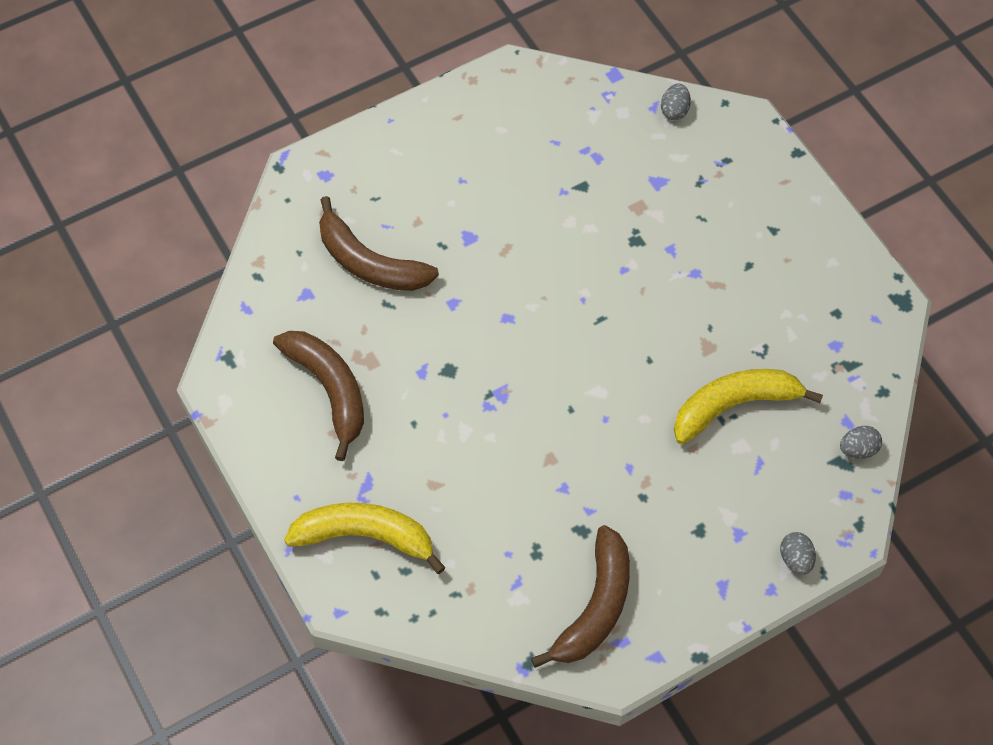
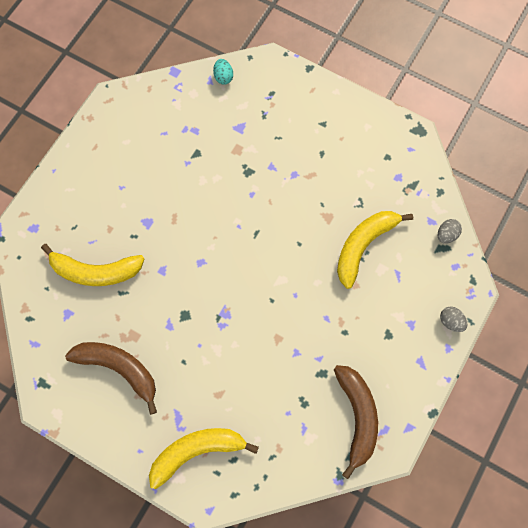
camera: 30 degrees left, 10 degrees up
(370, 263) = (95, 271): brown banana -> yellow banana
(674, 110) = (223, 77): grey egg -> turquoise egg

